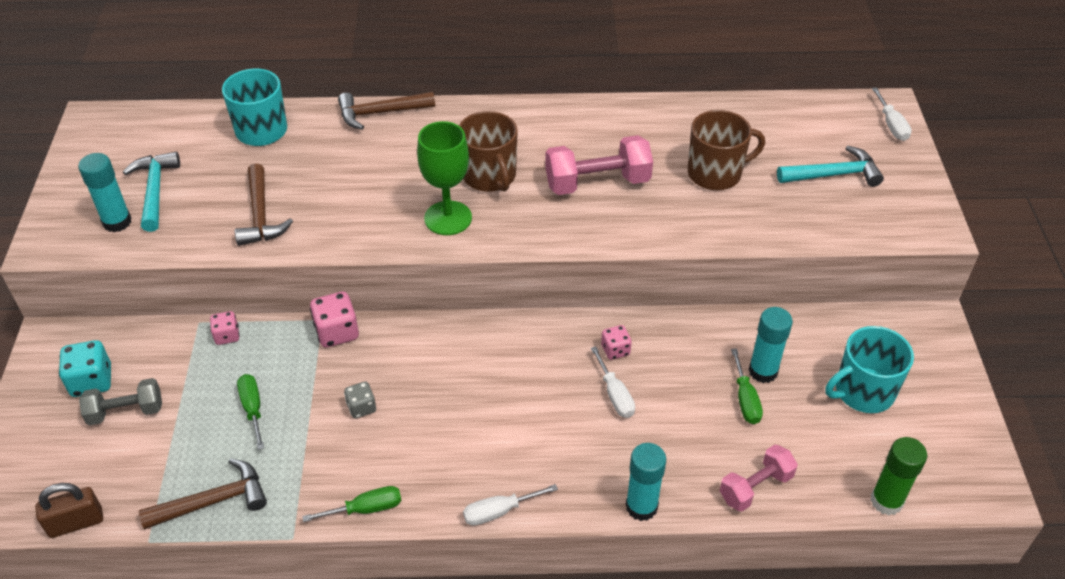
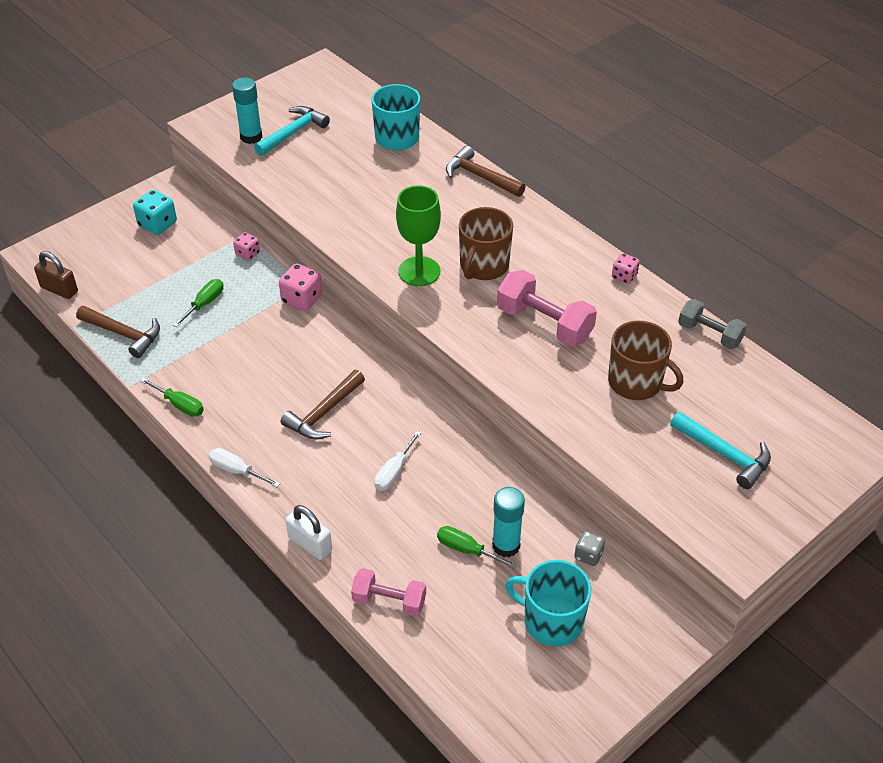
camera: 50 degrees right, 0 degrees up
(126, 412) = (150, 253): grey dumbbell -> grey dumbbell (709, 334)
(260, 215) = (323, 188): brown hammer -> brown hammer (323, 413)
(361, 407) = (254, 351): grey dice -> grey dice (588, 555)
(615, 350) = (435, 447): pink dice -> pink dice (624, 276)
(641, 507) = (310, 544): turquoise glue stick -> white padlock
(745, 399) = (466, 550): green screwdriver -> green screwdriver turned 75 degrees clockwise
(886, 501) = (454, 692): green glue stick -> none
(891, 125) = (838, 461): white screwdriver -> none

